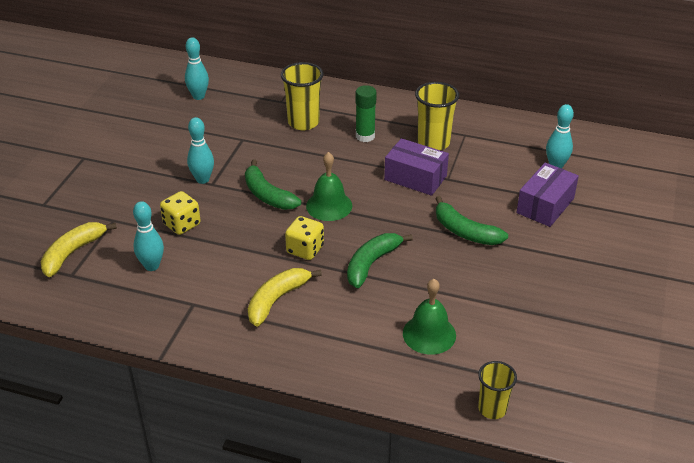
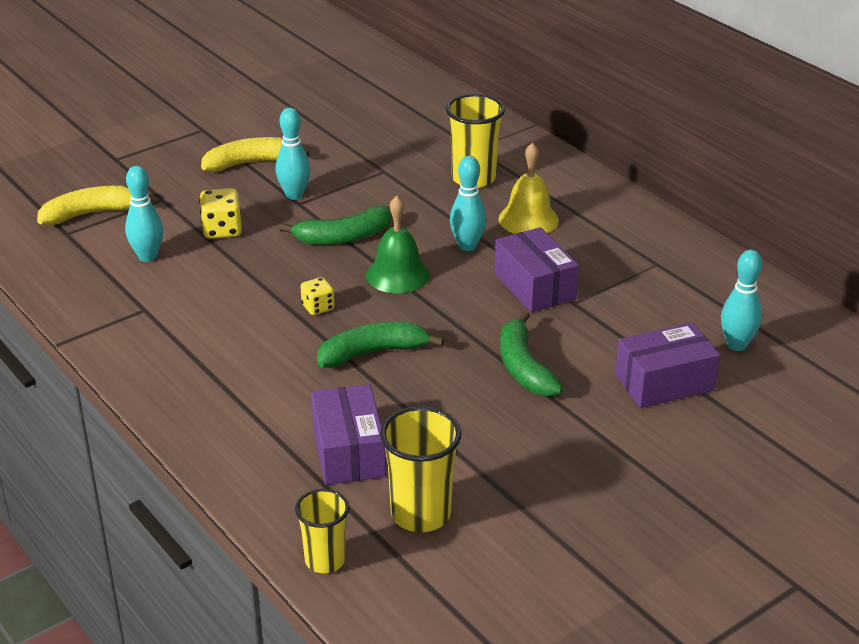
camera: 35 degrees right, 5 degrees down
(198, 96) = (388, 111): turquoise bowling pin -> turquoise bowling pin (467, 246)
(267, 195) = (343, 237): green banana -> green banana turned 105 degrees counterclockwise
(277, 300) = (229, 343): yellow banana -> yellow banana (250, 163)
(305, 249) = (318, 307): yellow dice -> yellow dice, size x0.66
(365, 136) = (528, 219): green glue stick -> yellow bell
(429, 334) = (349, 452): green bell -> purple box
(433, 143) = (604, 258): yellow cup -> yellow cup (420, 514)

